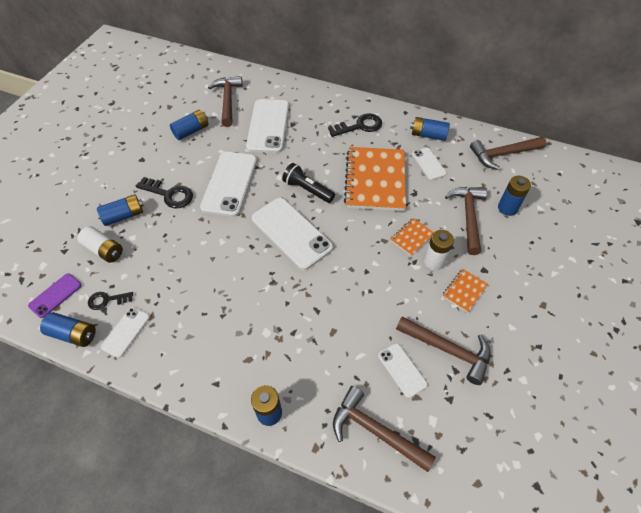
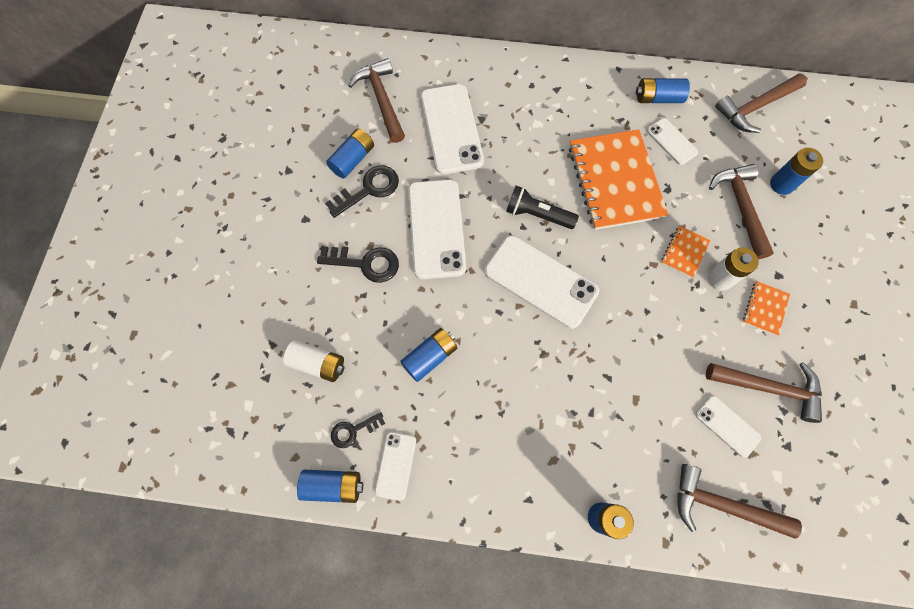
camera: 15 degrees left, 15 degrees up
(55, 295) = (285, 441): purple phone -> none
(124, 216) = (320, 309): blue battery -> blue battery (430, 357)
(360, 126) = (568, 103): black key -> black key (369, 189)

